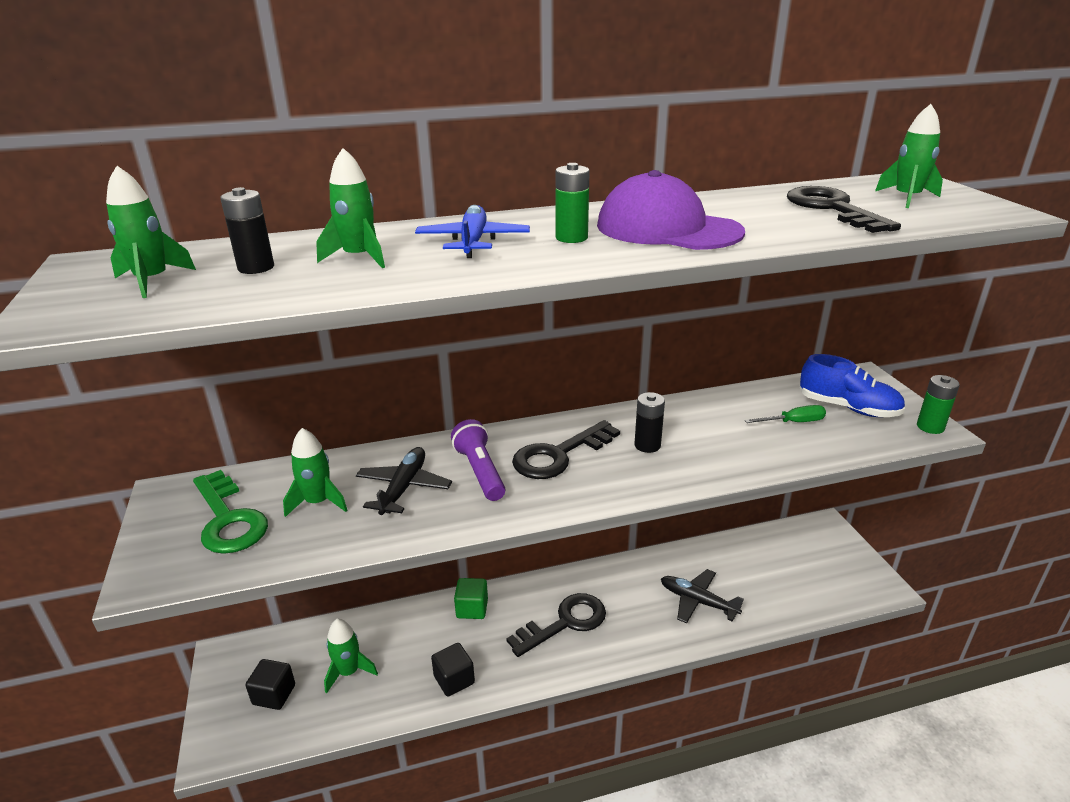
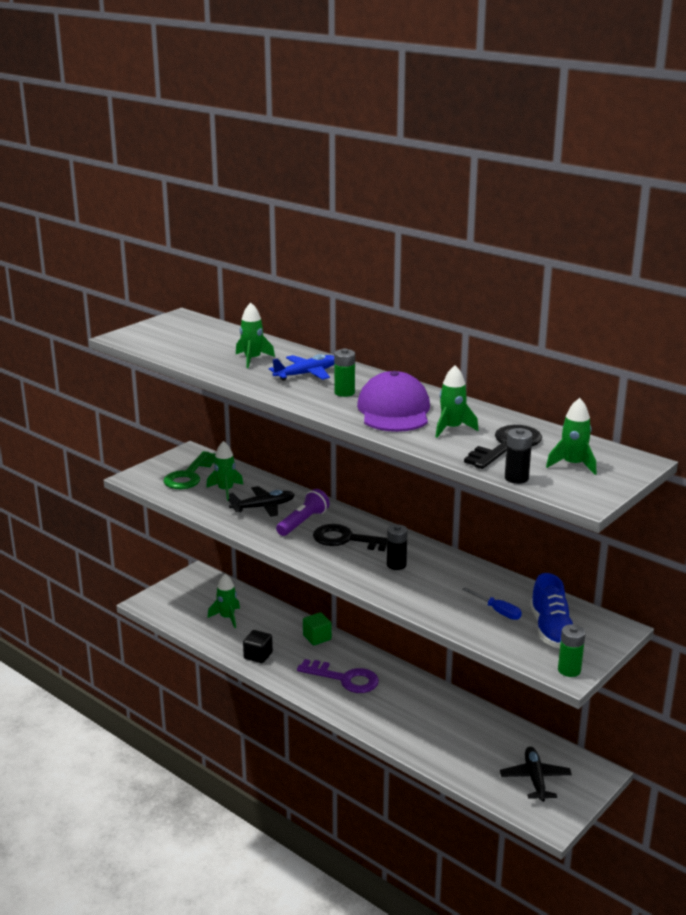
camera: 55 degrees right, 5 degrees down
(152, 281) = (177, 335): green rocket -> green rocket (452, 428)
(256, 268) = (215, 346): black battery -> black battery (516, 478)
(274, 694) = (190, 602): black cube -> none
(564, 623) = (344, 678): black key -> purple key
(697, 601) = (427, 729): black plane -> black plane (535, 779)
(793, 422) = (497, 611): green screwdriver -> blue screwdriver

